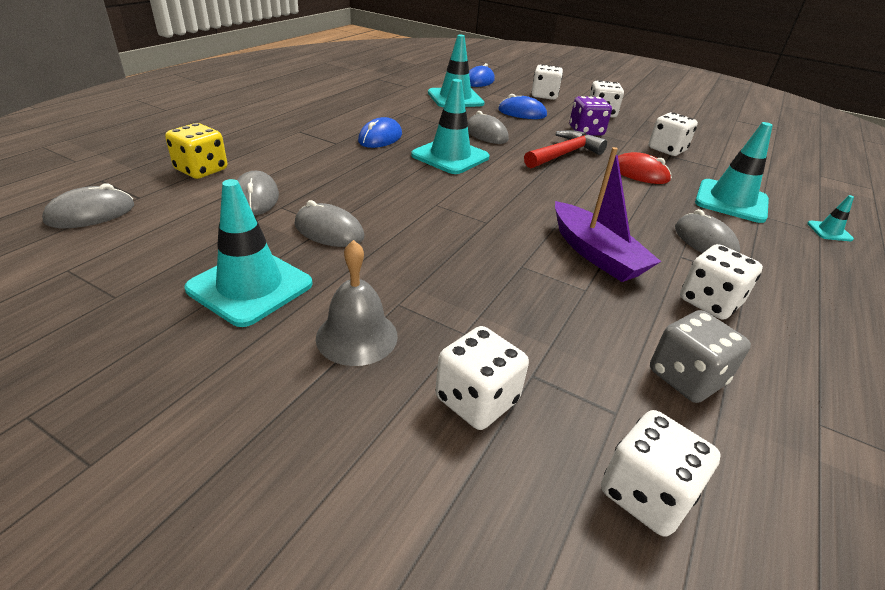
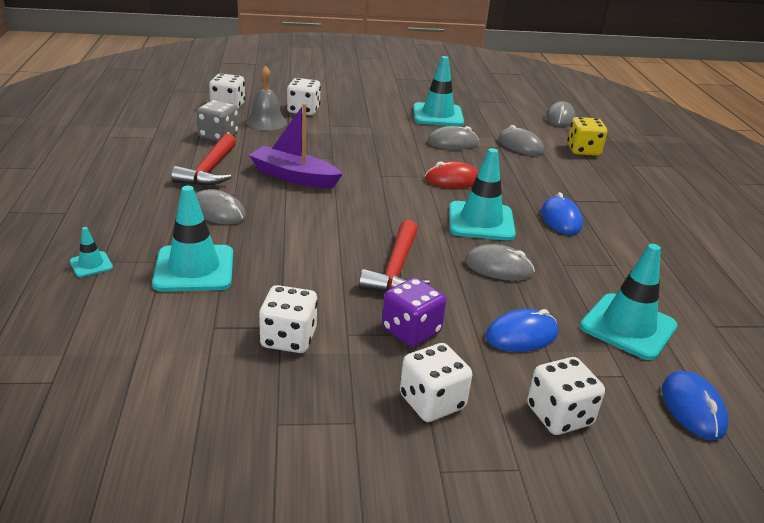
camera: 145 degrees right, 5 degrees down
(357, 336) = (370, 113): grey bell -> grey bell (266, 122)
(639, 173) = (302, 272): red mouse -> red mouse (452, 180)
(709, 302) = (210, 170): white dice -> red hammer

